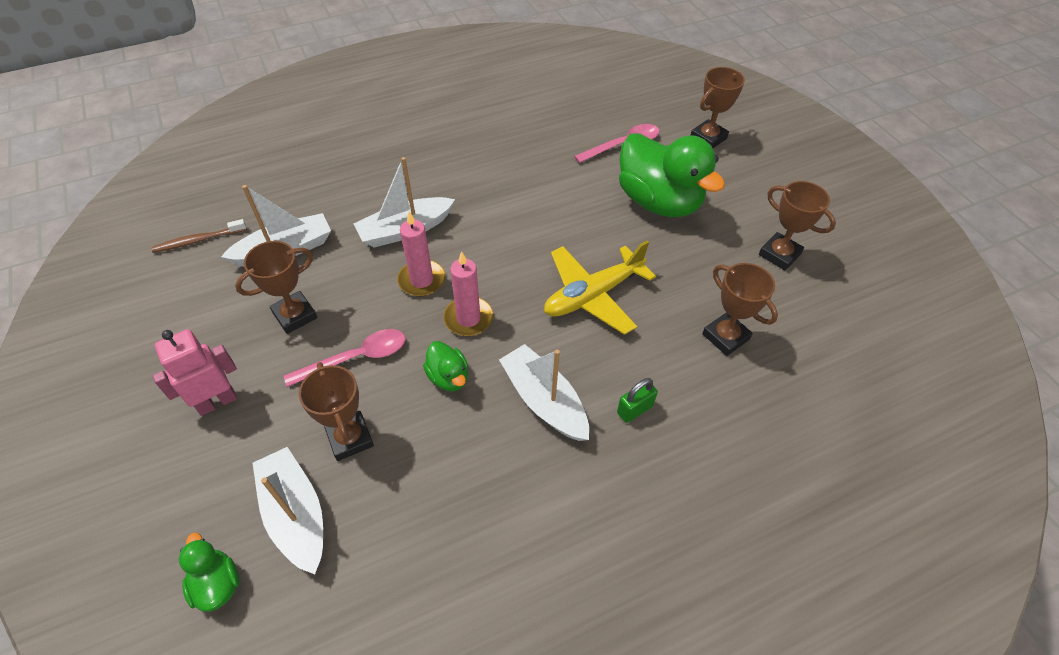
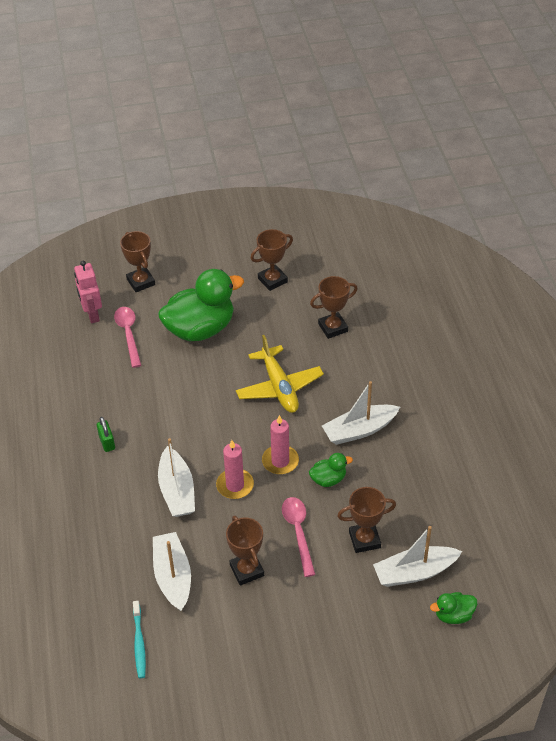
camera: 75 degrees left, 5 degrees down
(198, 240) = (139, 643): brown toothbrush -> turquoise toothbrush
(217, 402) = (316, 621): pink robot -> pink robot (92, 315)
(634, 409) = (376, 386): green padlock -> green padlock (107, 442)

